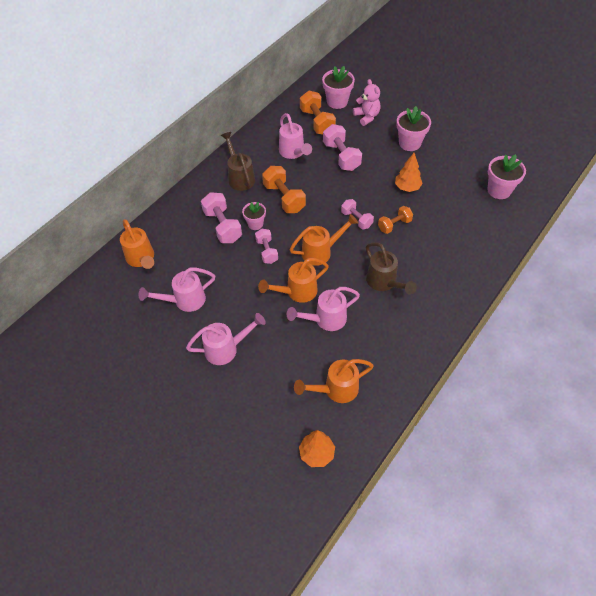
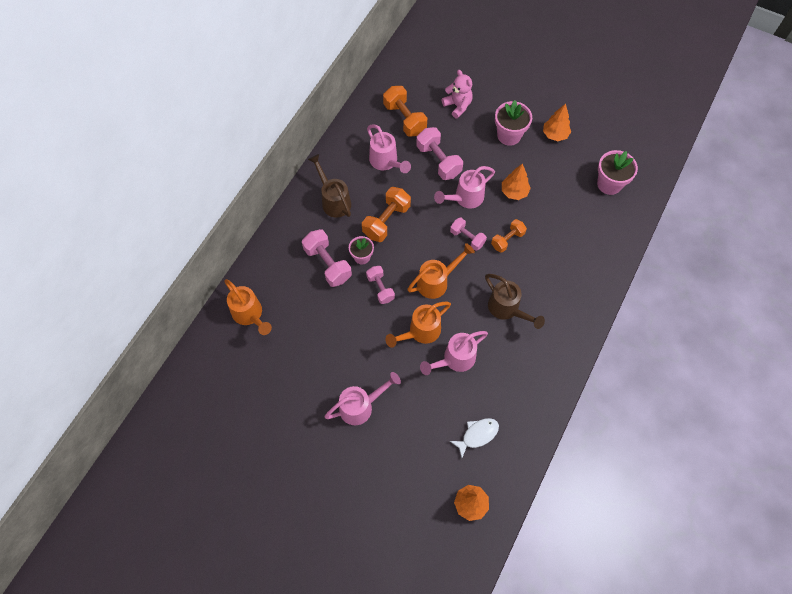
camera: 10 degrees left, 10 degrees up
(184, 301) = (306, 358): pink watering can -> pink watering can (464, 198)
(284, 198) = (386, 221): orange dumbbell -> orange dumbbell turned 75 degrees clockwise
(335, 390) = (477, 435): orange watering can -> white fish
(337, 102) = (422, 89): pink flower pot -> none
(452, 147) = (555, 135): none -> orange tree

